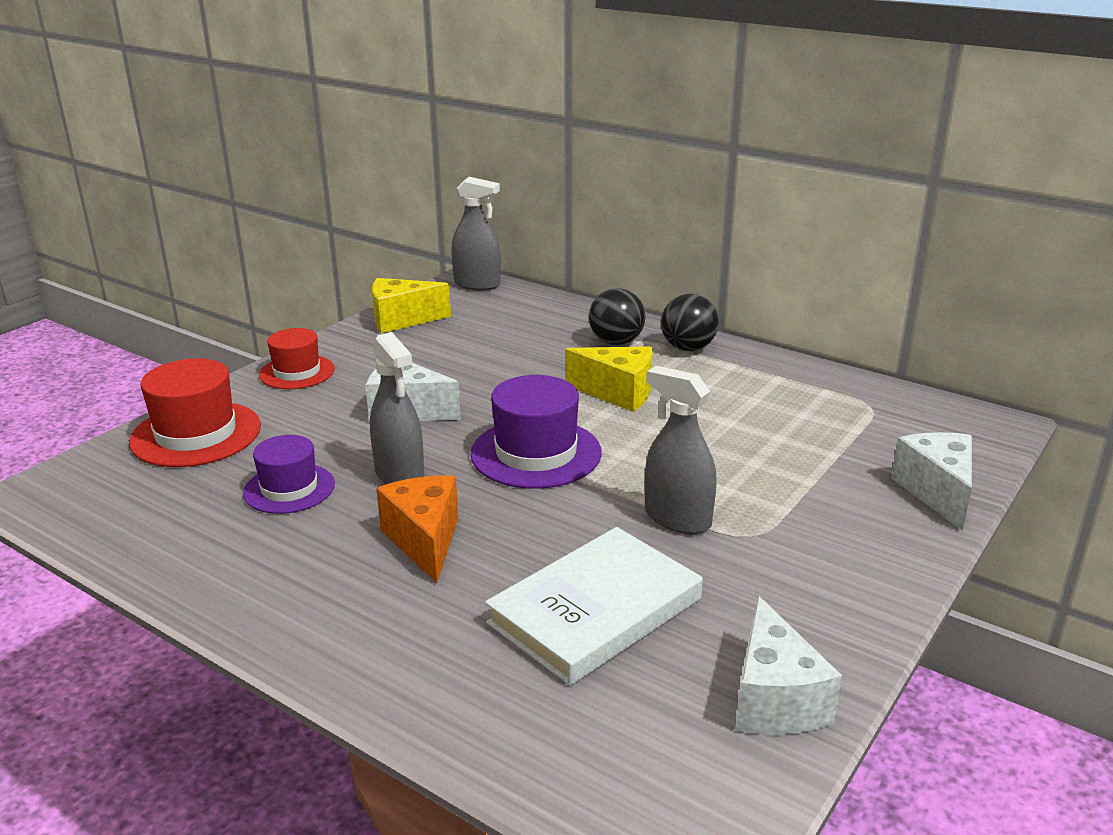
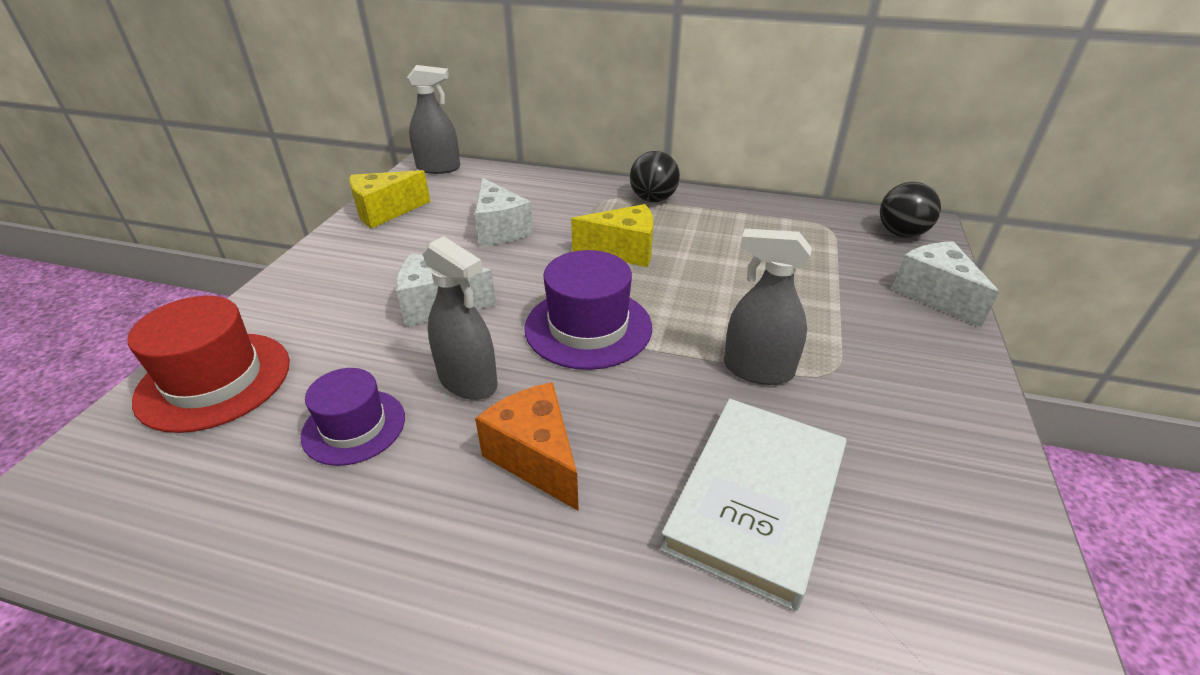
camera: 20 degrees left, 10 degrees up
(297, 372) = (302, 284): red hat -> none
(616, 342) = (591, 203): black ball -> black ball (901, 233)
(774, 699) = (987, 561): white cheese -> white cheese (500, 229)

